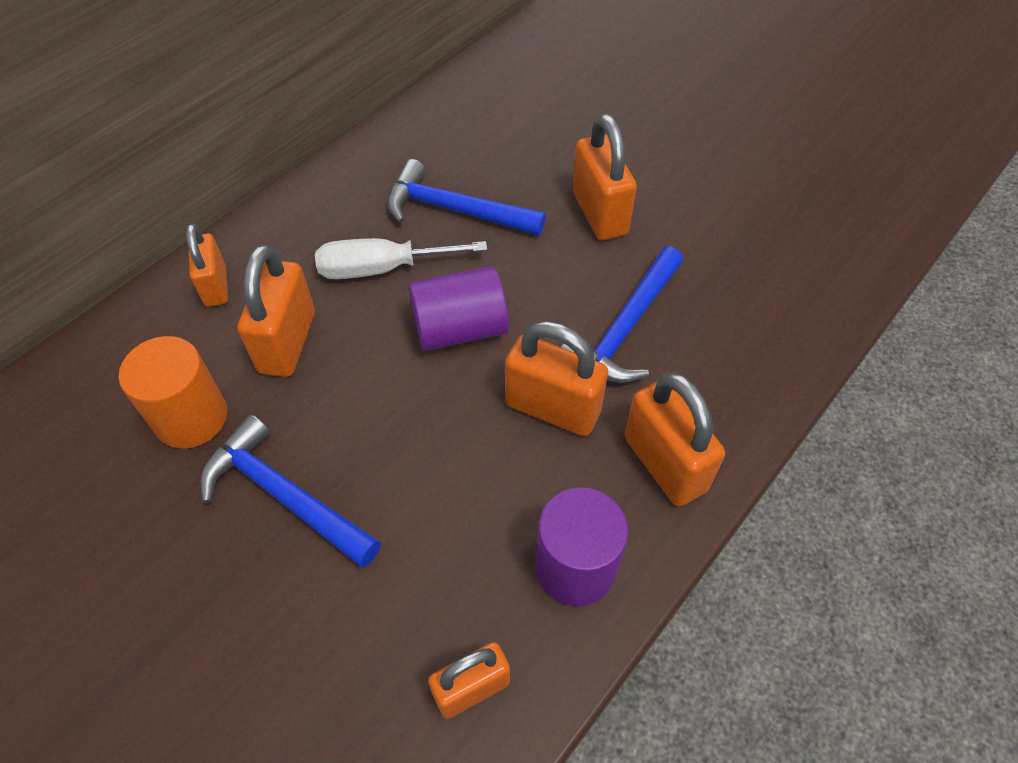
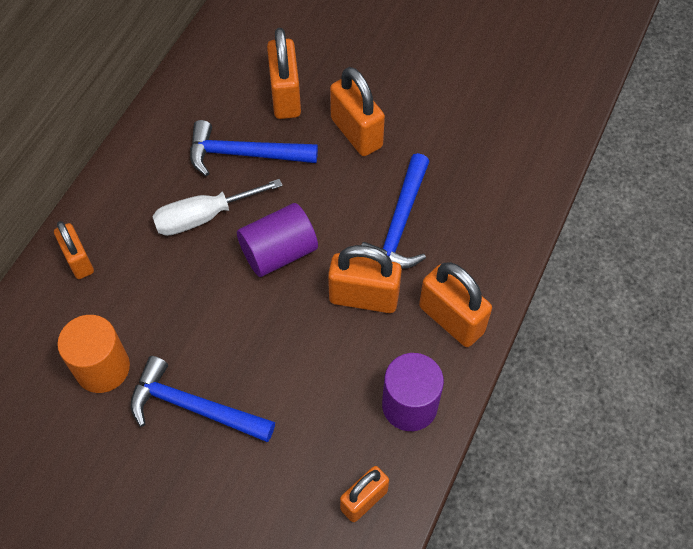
camera: 15 degrees left, 5 degrees up
(287, 342) = (152, 293): orange padlock -> orange padlock (285, 96)

